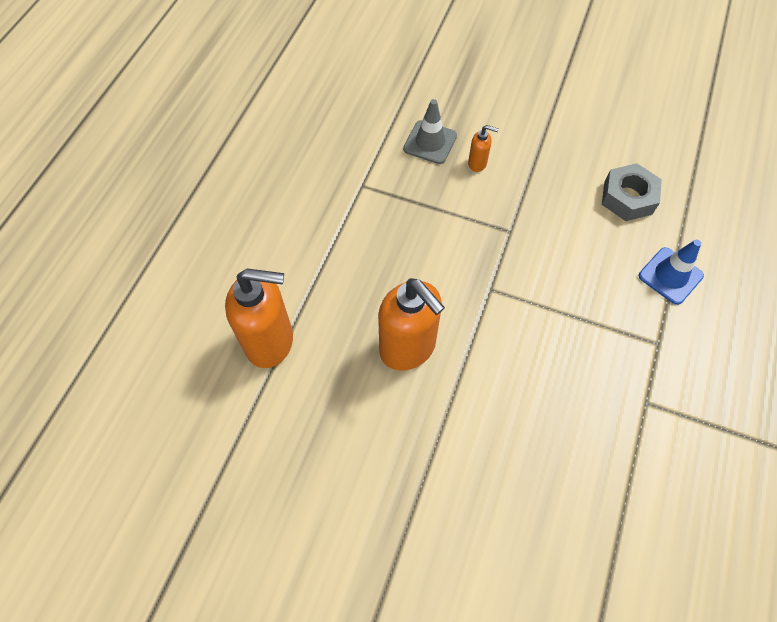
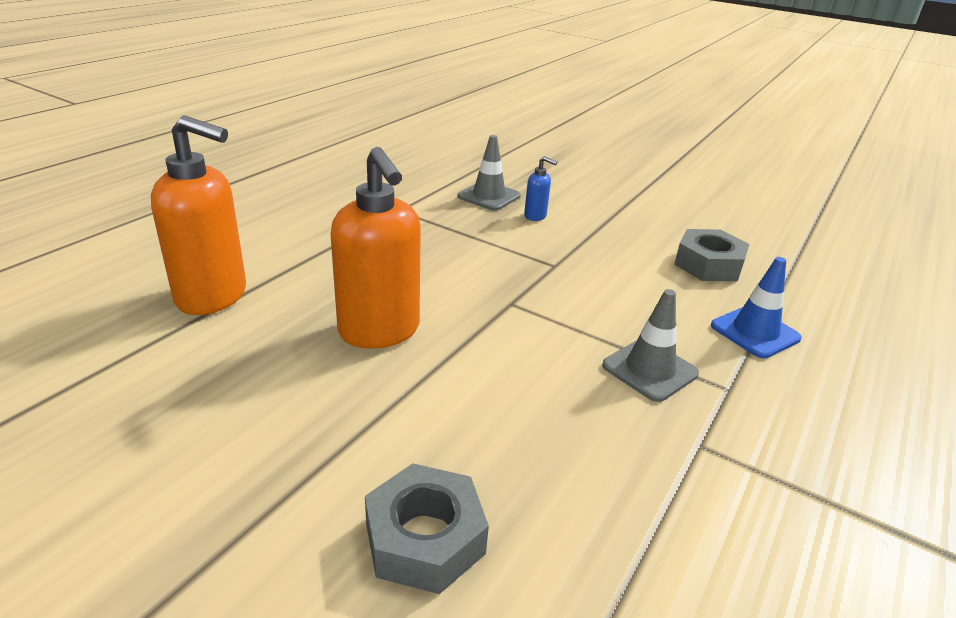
camera: 10 degrees right, 30 degrees down
(477, 163) = (535, 216): orange soap dispenser -> blue soap dispenser
(503, 521) = (425, 538): none -> grey nut
(603, 338) = (649, 370): none -> grey traffic cone

